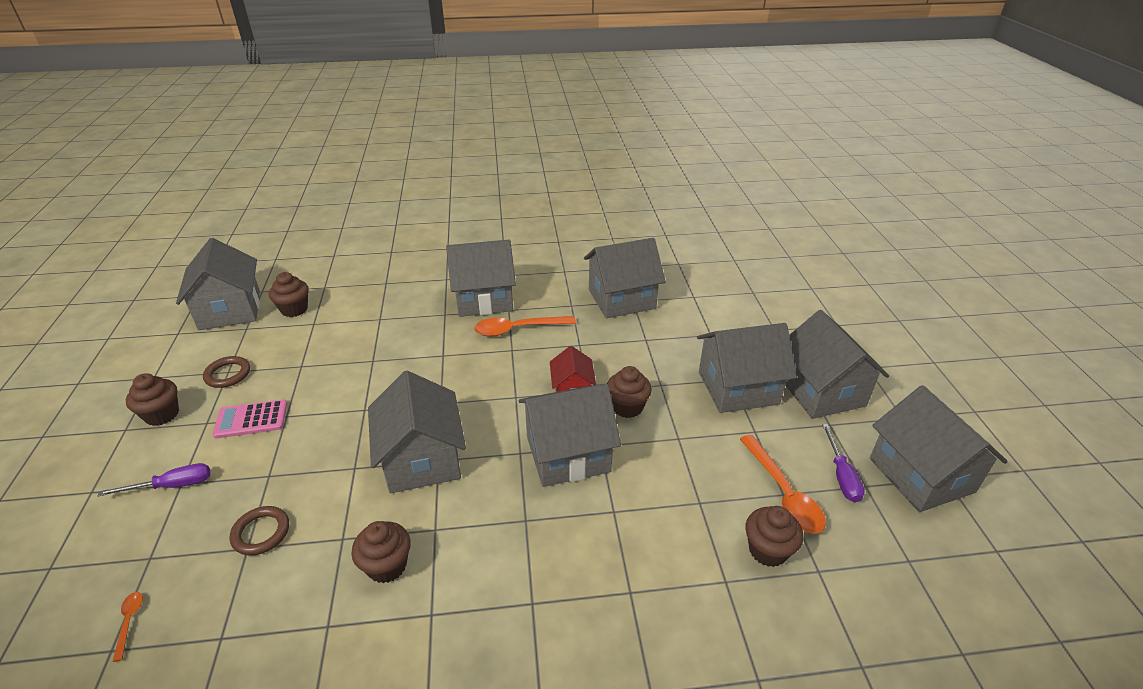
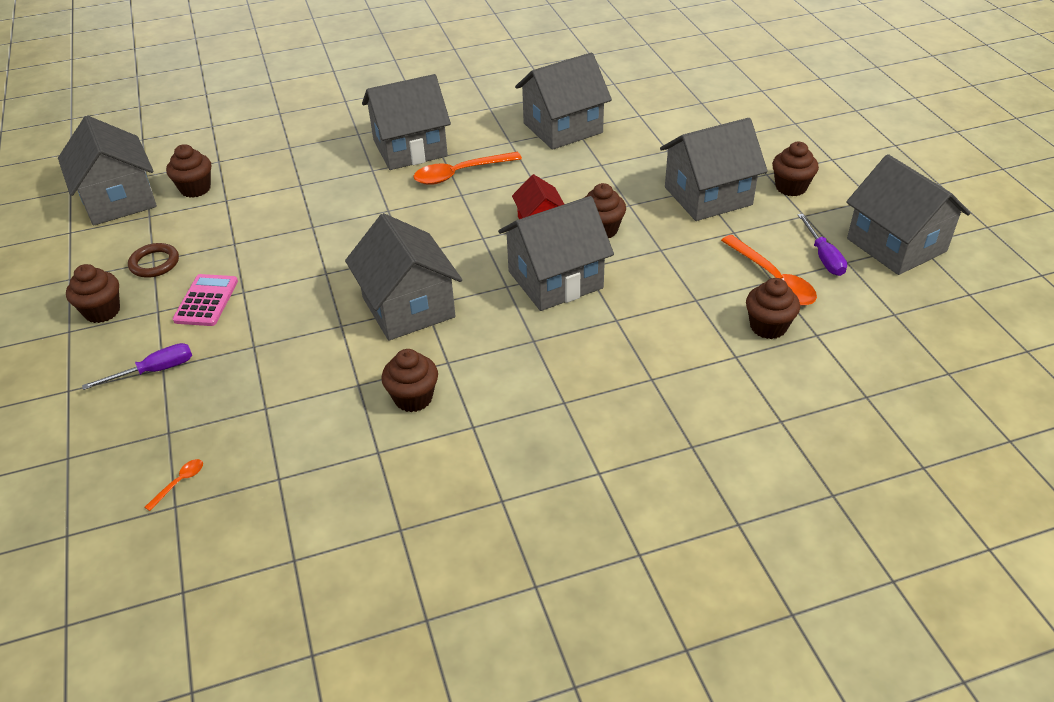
camera: 10 degrees left, 5 degrees up
(129, 621) = (180, 482): orange spoon -> orange spoon turned 60 degrees clockwise
(251, 419) = (206, 301): pink calculator -> pink calculator turned 120 degrees clockwise
(261, 533) = (272, 394): brown ring -> none
(821, 391) = (791, 187): grey house -> brown cupcake

